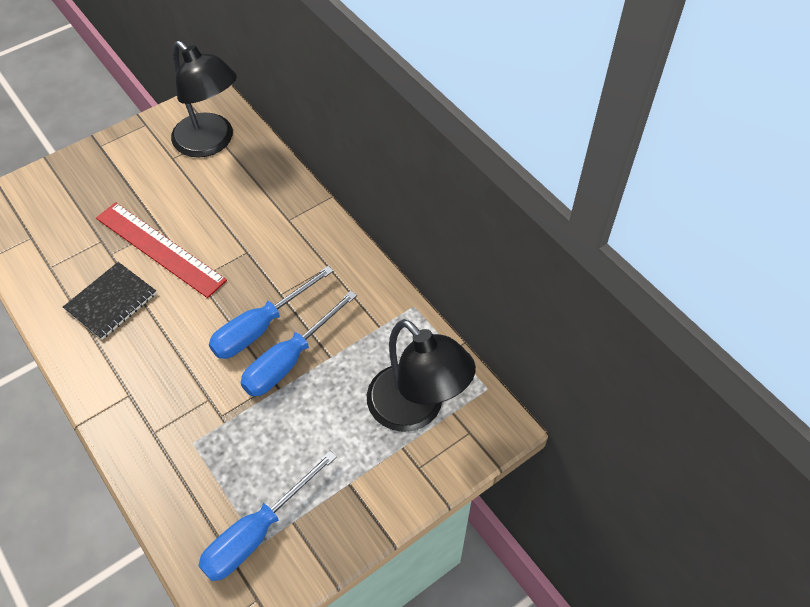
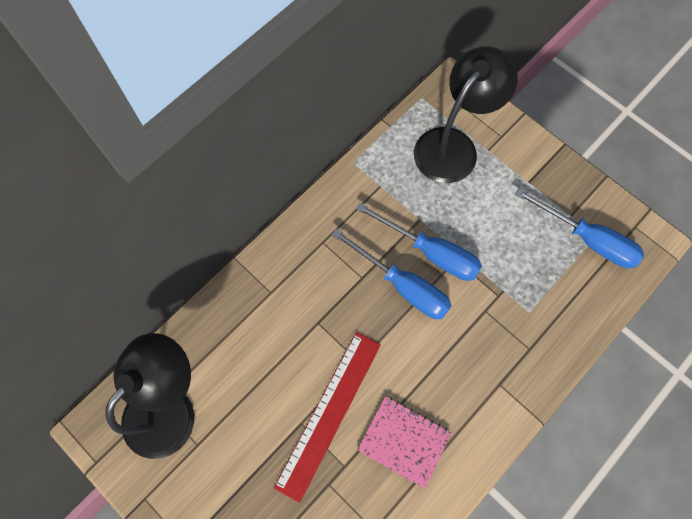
camera: 100 degrees left, 15 degrees up
(111, 302) = (404, 441): black notebook -> pink notebook

